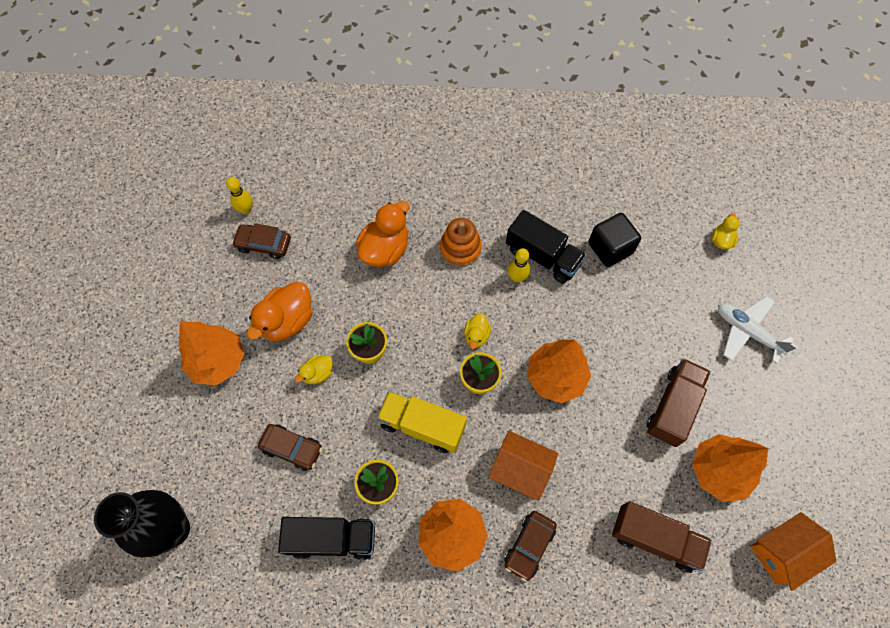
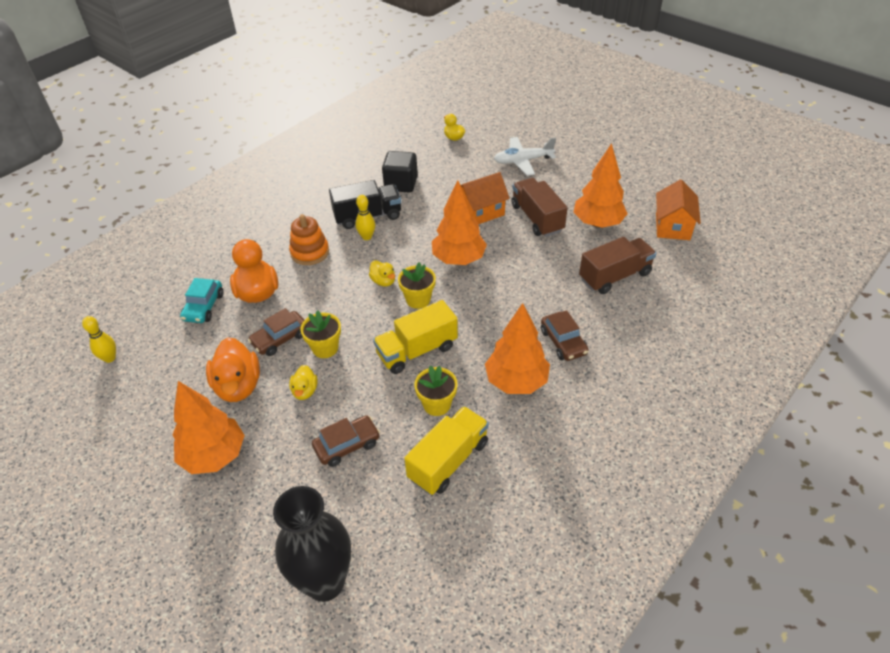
camera: 50 degrees left, 20 degrees down
(264, 244) = (155, 364): brown car -> brown car (280, 339)
(332, 539) = (448, 461): black truck -> yellow truck
(340, 225) = (204, 307): none -> turquoise car
(520, 470) = (504, 315): orange house -> orange house (481, 212)

